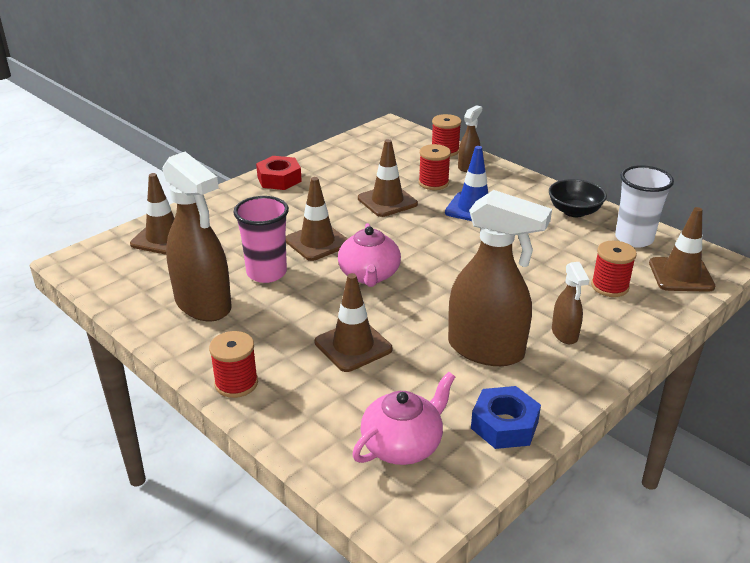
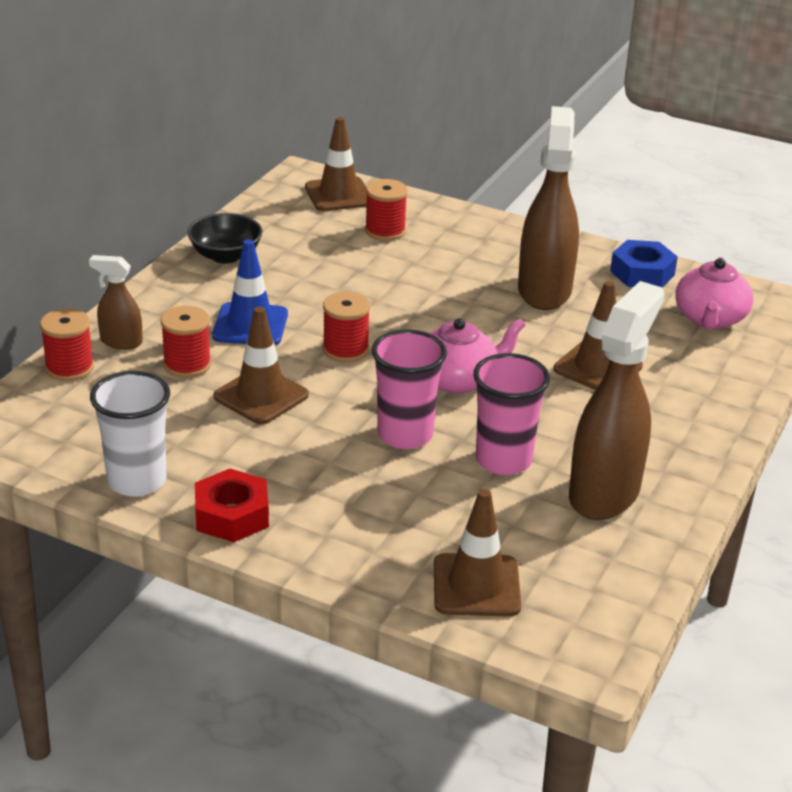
camera: 110 degrees left, 0 degrees up
(236, 383) = (714, 429): red spool -> red spool (345, 350)
(317, 242) = (405, 435): brown traffic cone -> pink cup
(403, 445) = (710, 318): pink teapot -> pink teapot turned 105 degrees counterclockwise
(565, 334) = (487, 251): brown spray bottle -> none
(634, 239) = (275, 219): white cup -> white cup (137, 481)

